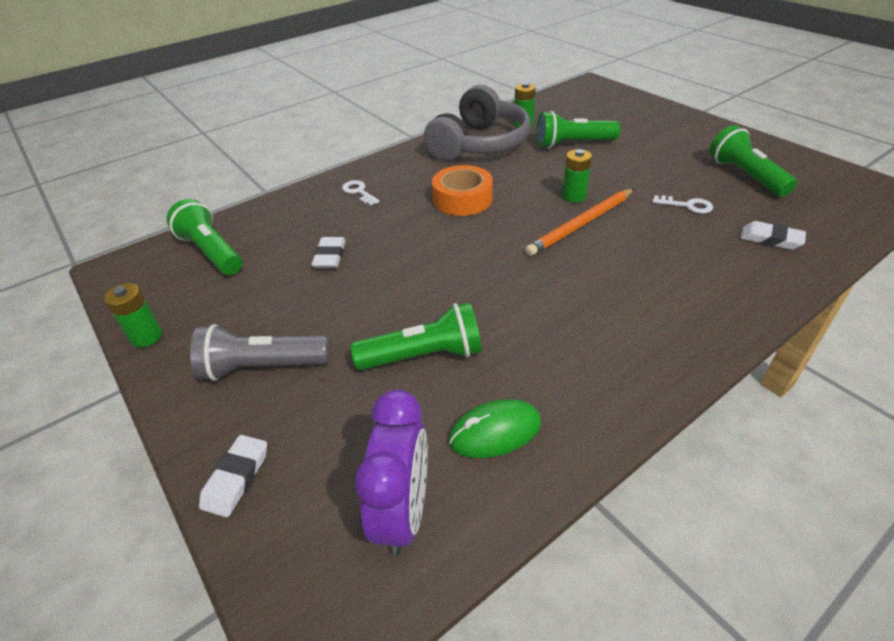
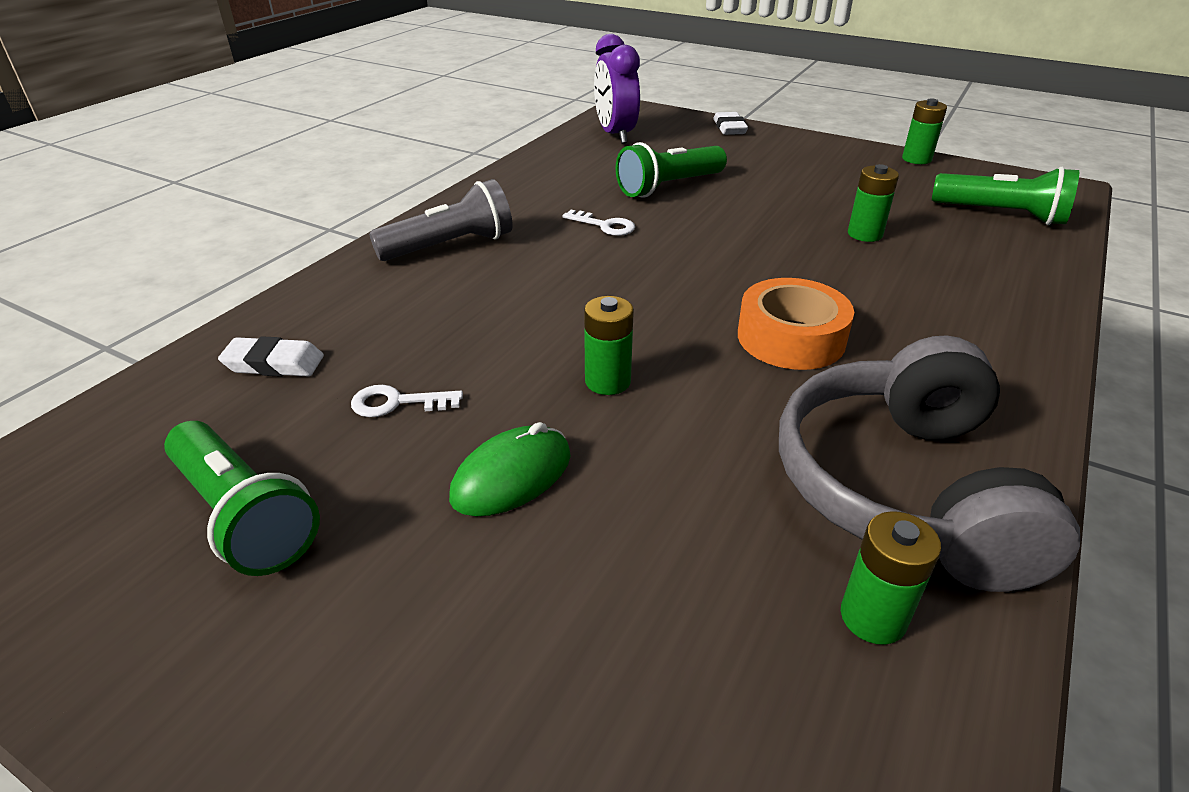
camera: 155 degrees right, 5 degrees down
(262, 367) = (791, 162): grey flashlight -> grey flashlight (450, 246)
(330, 256) = (865, 234): white eraser -> green battery
(359, 192) = (967, 317): white key -> white key (604, 225)
(495, 432) = (579, 165): green mouse -> green mouse (512, 476)
(572, 144) = (679, 546): green flashlight -> none
(581, 224) = (574, 333): orange pencil -> none

